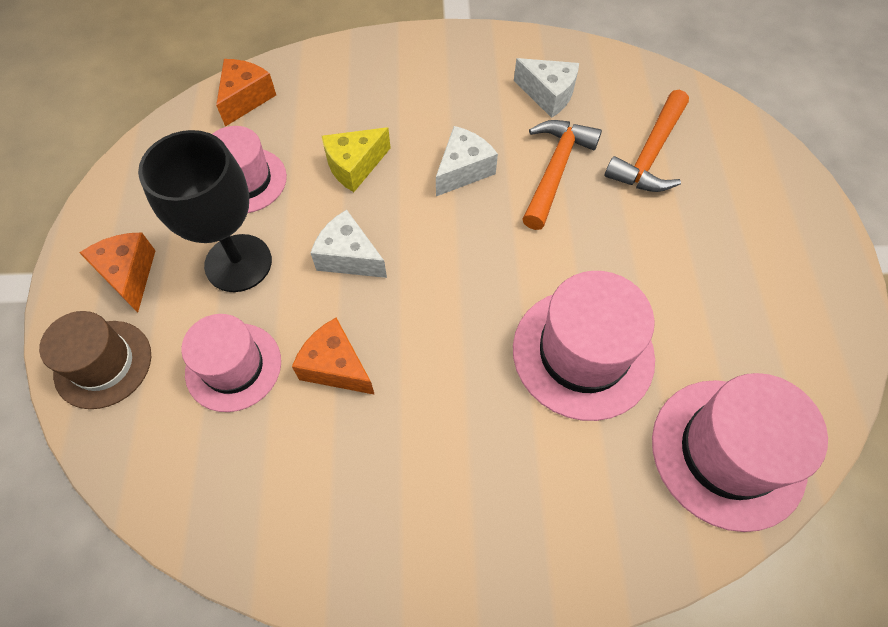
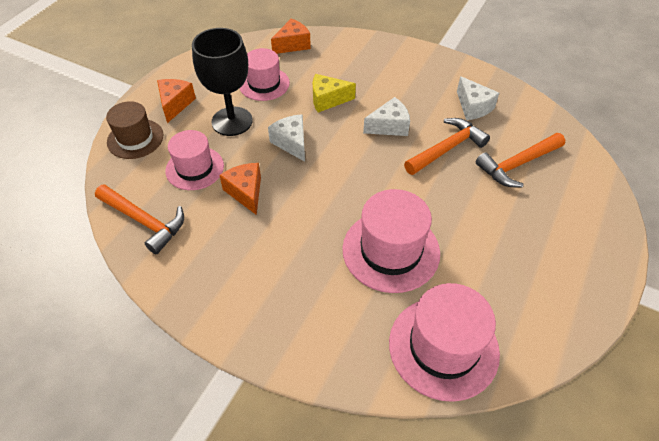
camera: 30 degrees right, 10 degrees down
(215, 494) = (144, 221): none -> orange hammer

